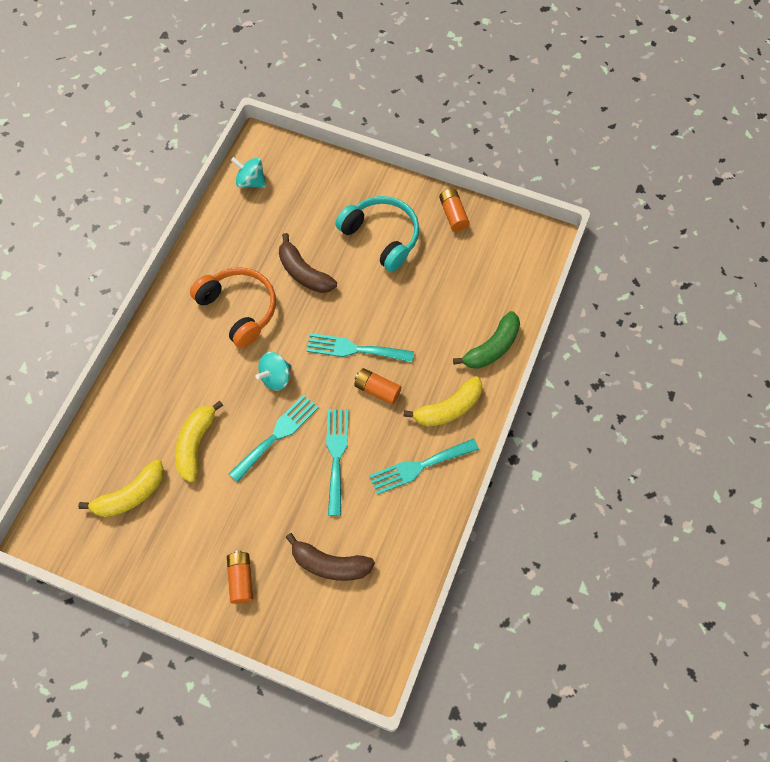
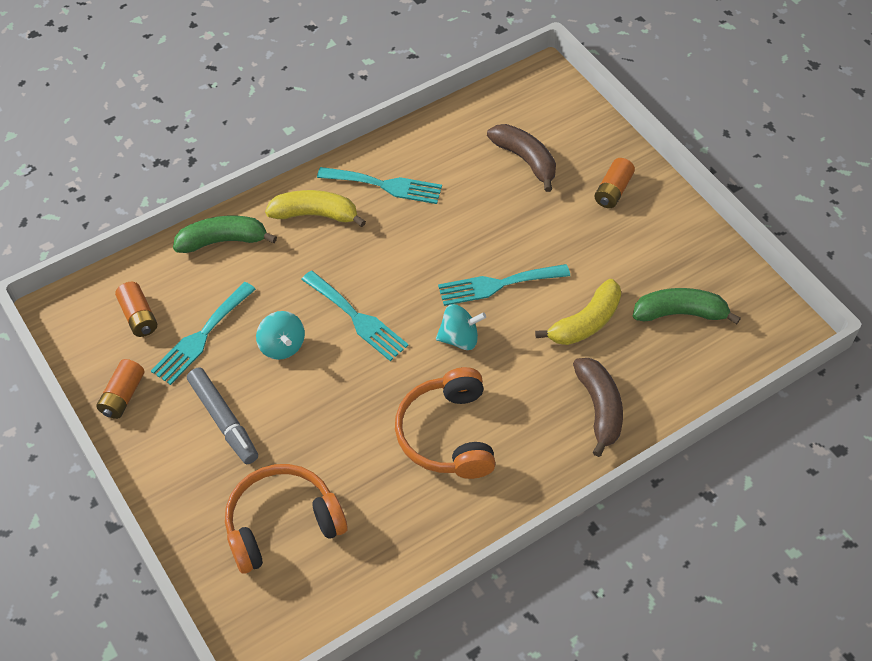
camera: 145 degrees left, 10 degrees down
(130, 495) = (680, 313): yellow banana -> green banana
(251, 181) = (315, 595): turquoise spinning top -> turquoise spinning top (282, 346)
(298, 204) = (282, 524): none -> orange headphones
(304, 272) = (343, 432): brown banana -> brown banana (599, 408)
(336, 455) = (453, 235): turquoise fork -> turquoise fork (201, 336)
(377, 390) = (367, 268): orange battery -> orange battery (138, 316)
(381, 237) = (223, 419): turquoise headphones -> grey marker

